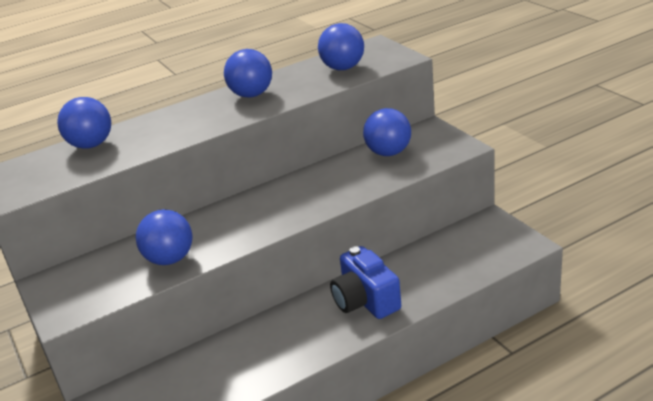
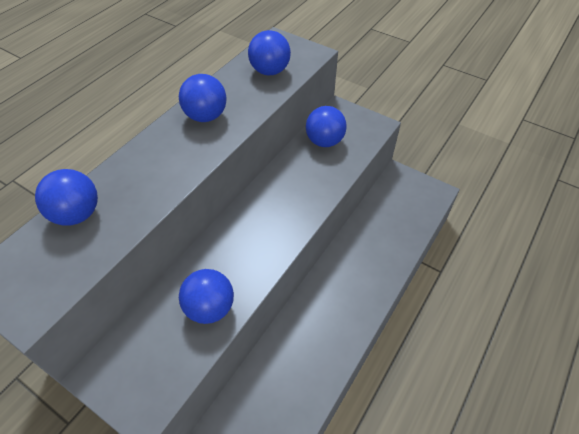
camera: 30 degrees left, 20 degrees up
(365, 300) = (356, 276): blue camera -> none

